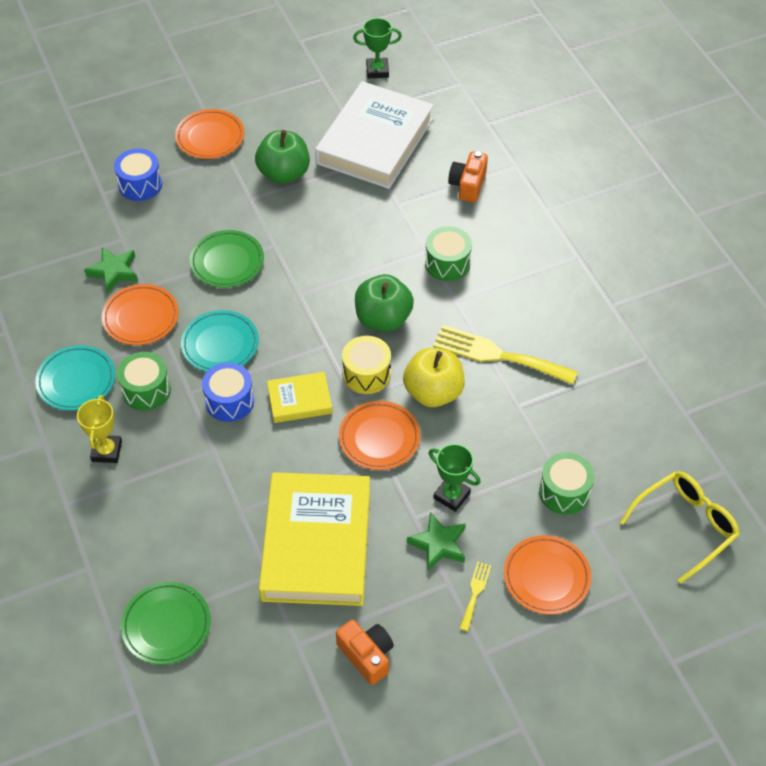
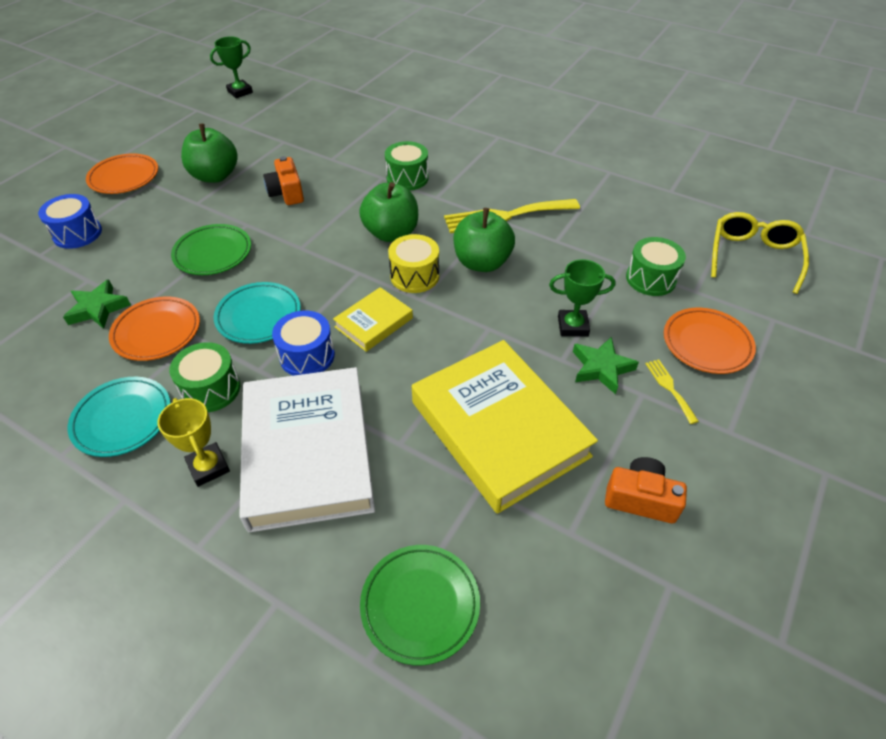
camera: 35 degrees left, 5 degrees down
(375, 141) = (276, 130): white book -> white book (308, 452)
(379, 438) = (471, 316): orange plate -> none
(433, 392) = (482, 262): yellow apple -> green apple
(468, 185) = (375, 128): orange camera -> orange camera (287, 193)

